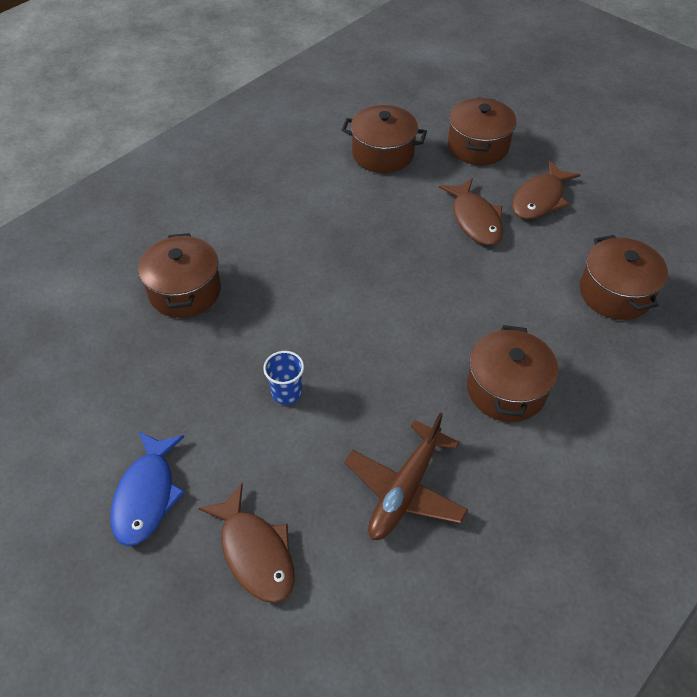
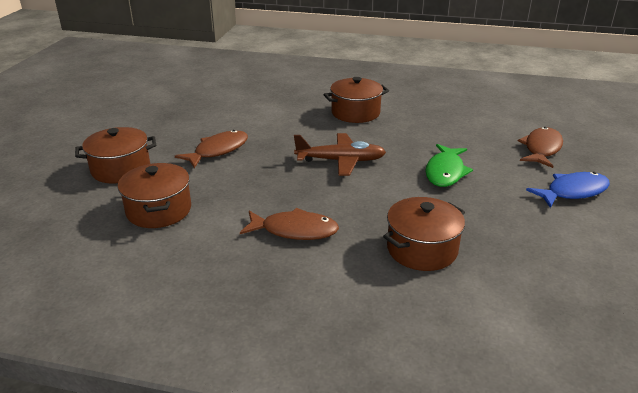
camera: 120 degrees left, 20 degrees down
(286, 393) = (445, 172): blue cup -> green fish
(405, 490) = (450, 123): brown plane -> brown plane (341, 161)
(540, 199) = (176, 133): brown fish -> brown fish (294, 230)
(615, 293) = (250, 99): brown pot -> none

